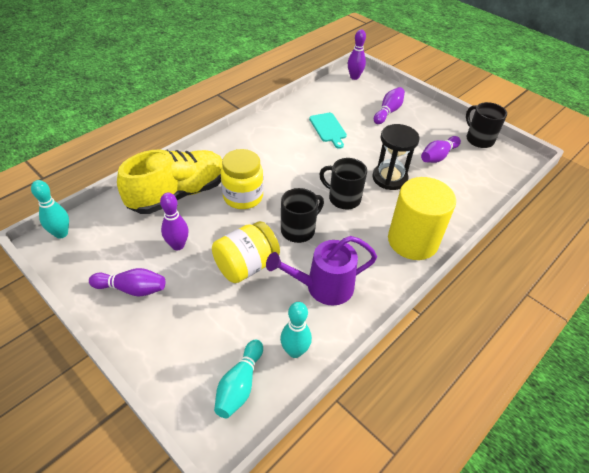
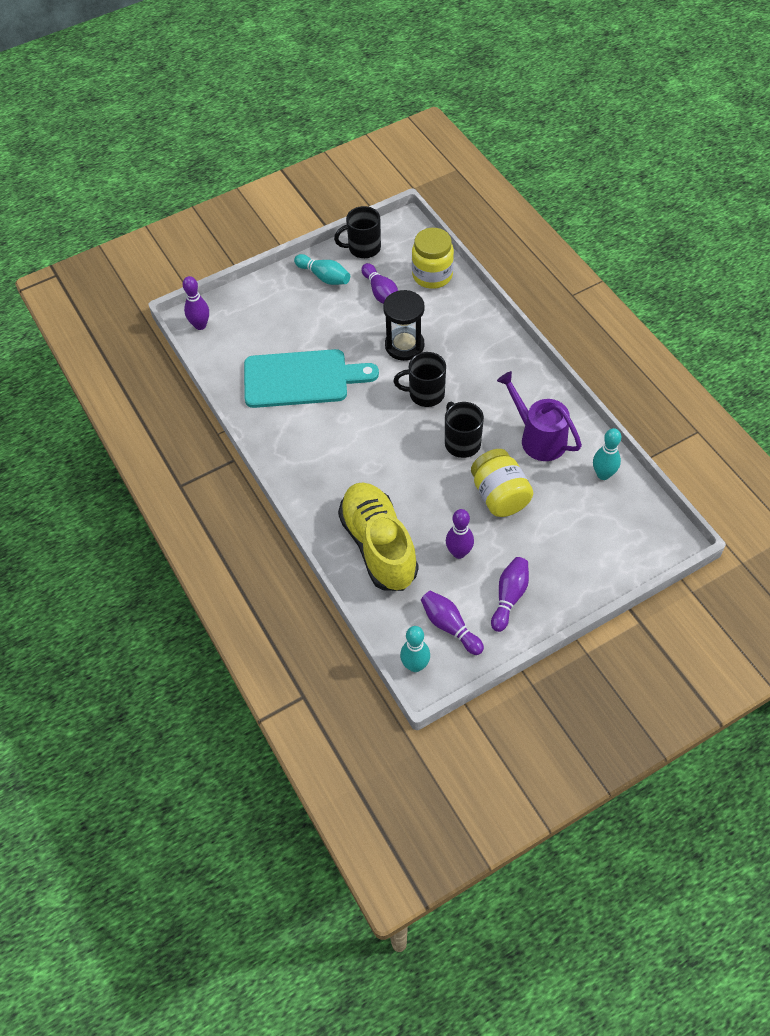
camera: 70 degrees left, 10 degrees up
(239, 385) = (629, 520): turquoise bowling pin -> turquoise bowling pin (324, 277)
(243, 197) = (399, 484): yellow jar -> yellow jar (432, 275)
(323, 287) = (538, 438): purple watering can -> purple watering can turned 135 degrees clockwise
(328, 129) = (302, 379): turquoise cutting board -> turquoise cutting board, size x1.93
(343, 198) = (425, 394): black mug -> black mug turned 45 degrees clockwise
(388, 112) = (287, 312): purple bowling pin -> purple bowling pin (450, 626)
(412, 241) = (497, 354): yellow cylinder -> none

